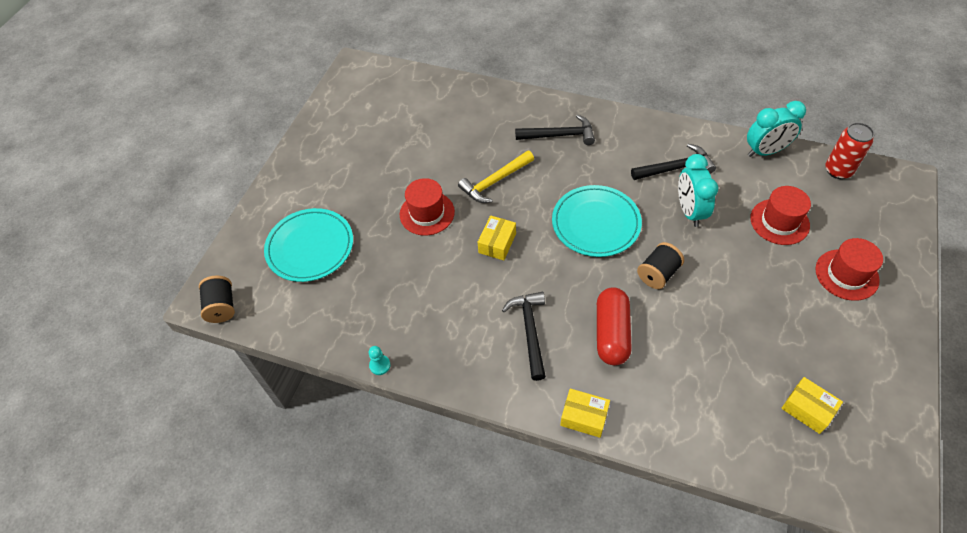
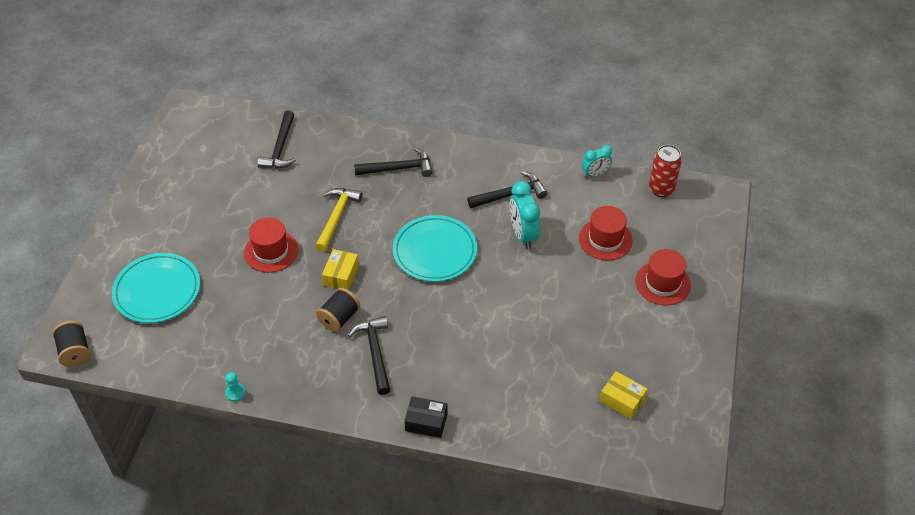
camera: 10 degrees left, 5 degrees down
(443, 109) = (280, 148): none -> black hammer
(495, 181) = (336, 217): yellow hammer -> yellow hammer turned 150 degrees clockwise
(584, 417) = (426, 422): yellow box -> black box
(611, 333) = (450, 349): red capsule -> none
(658, 274) = (493, 294): black spool -> black spool (339, 318)
(765, 151) = (595, 174): turquoise clock -> turquoise clock, size x0.63

